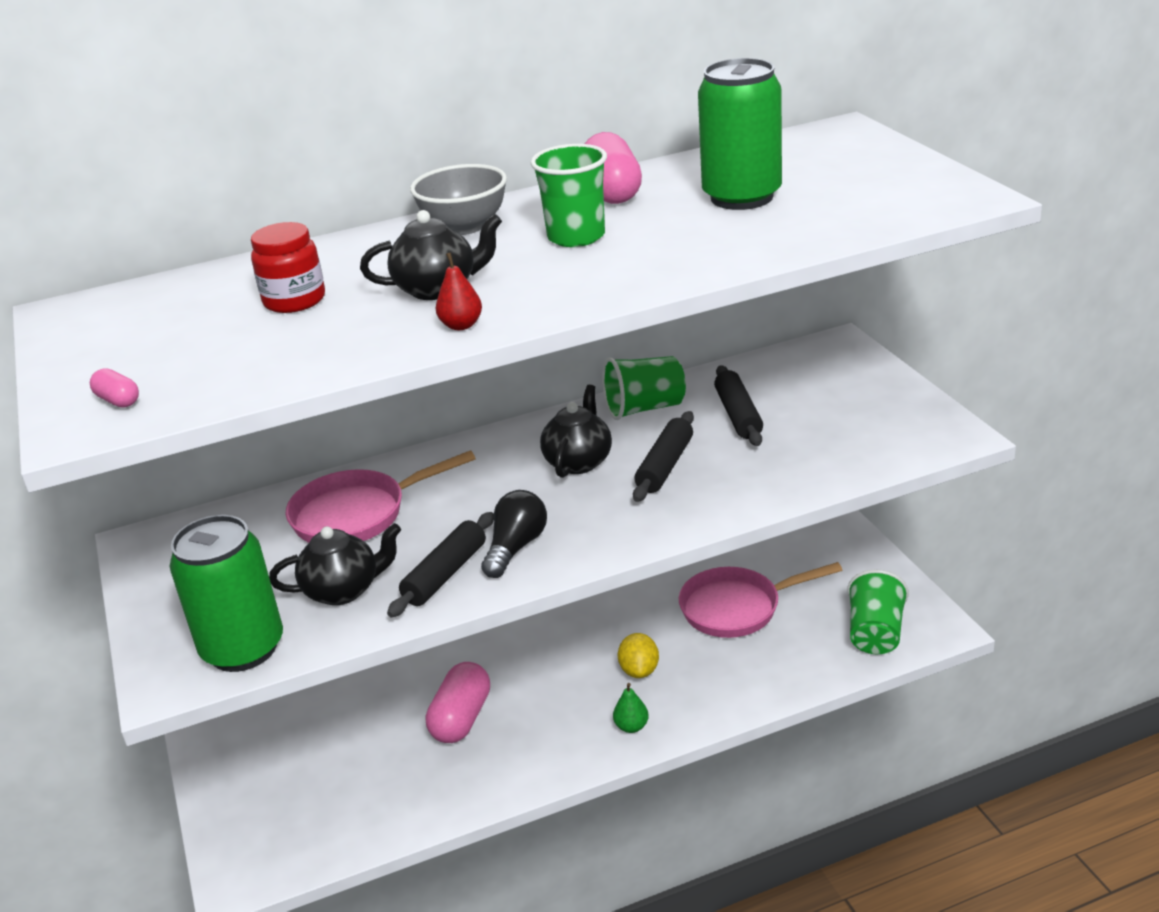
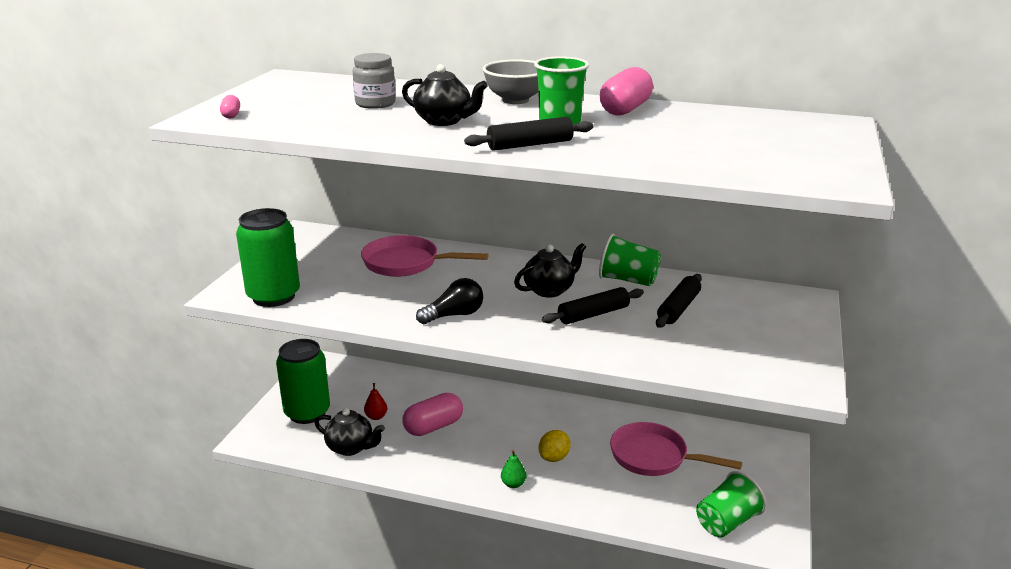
camera: 35 degrees right, 5 degrees down
(294, 300) = (375, 104): red jar -> grey jar
(343, 590) = (349, 294): black teapot -> black teapot (351, 447)
(445, 574) = (403, 310): black rolling pin -> black rolling pin (530, 145)
(461, 325) = (420, 139): red pear -> red pear (376, 416)
(741, 197) = (693, 135): green can -> green can (307, 413)

